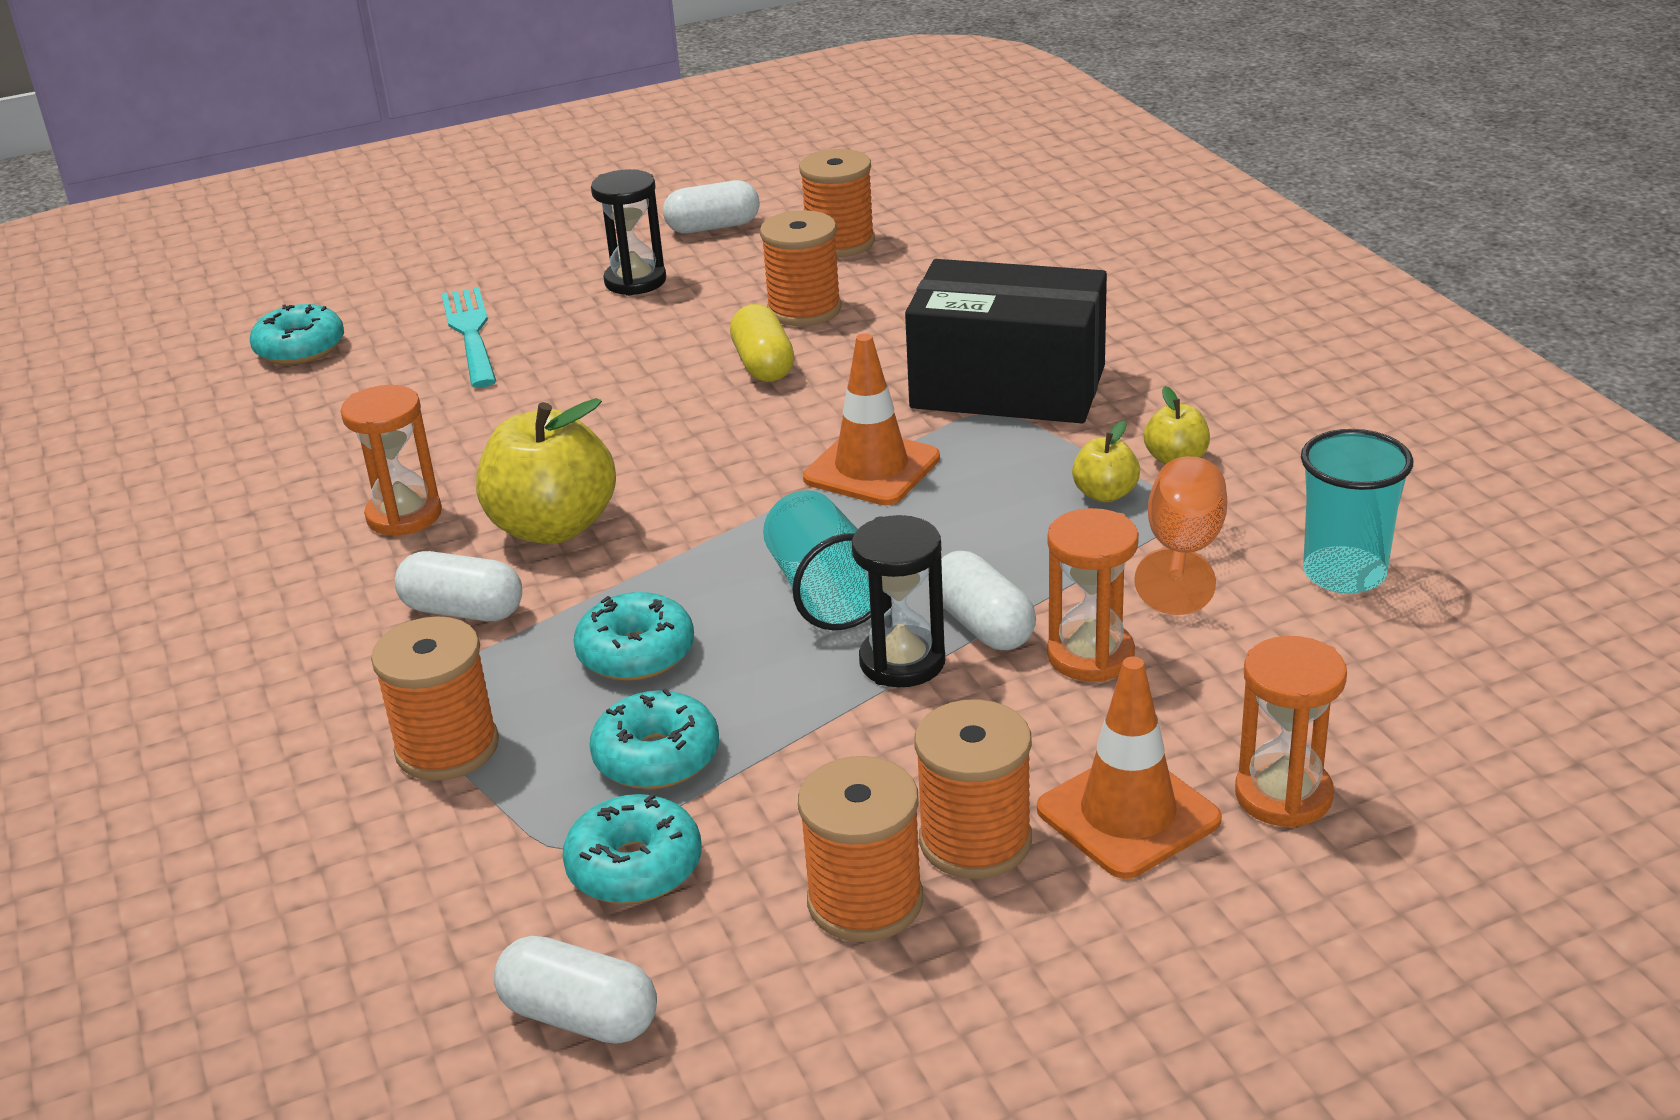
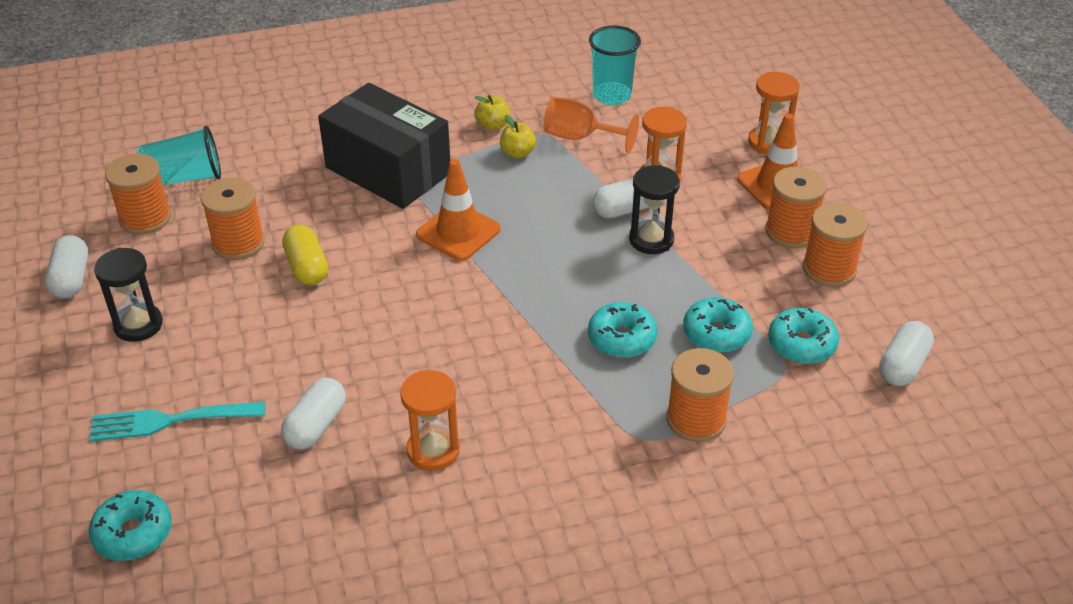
camera: 85 degrees left, 10 degrees up
(463, 611) = (559, 416): white capsule -> white capsule (316, 425)
(553, 527) = (475, 373): yellow apple -> none
(763, 365) = (307, 267): yellow capsule -> yellow capsule turned 75 degrees clockwise
(825, 592) = (581, 261): turquoise cup -> turquoise cup (184, 178)
(1008, 387) = (388, 170): black box -> black box turned 75 degrees counterclockwise

